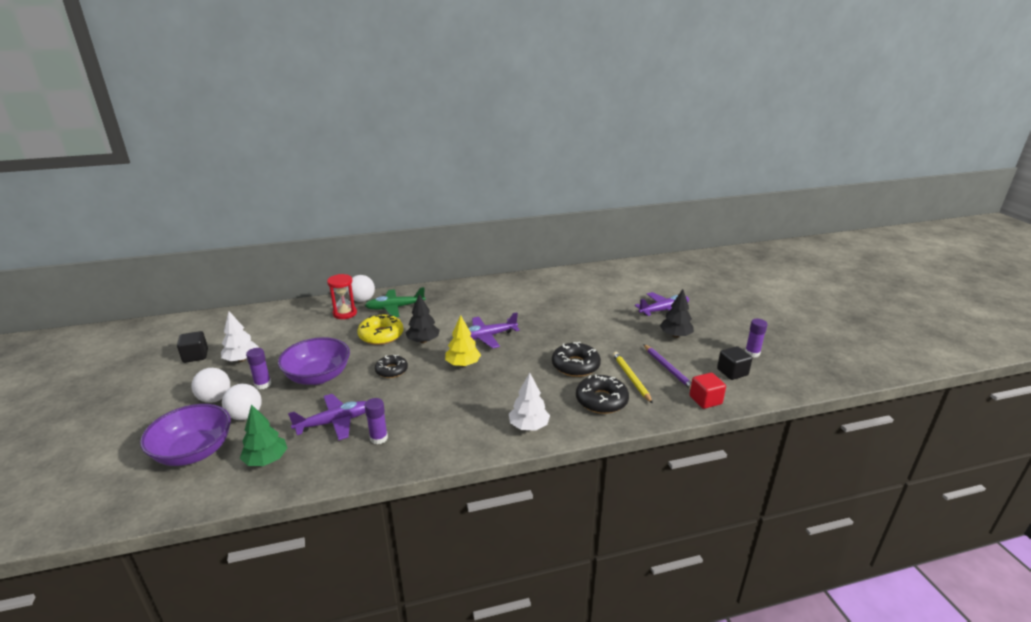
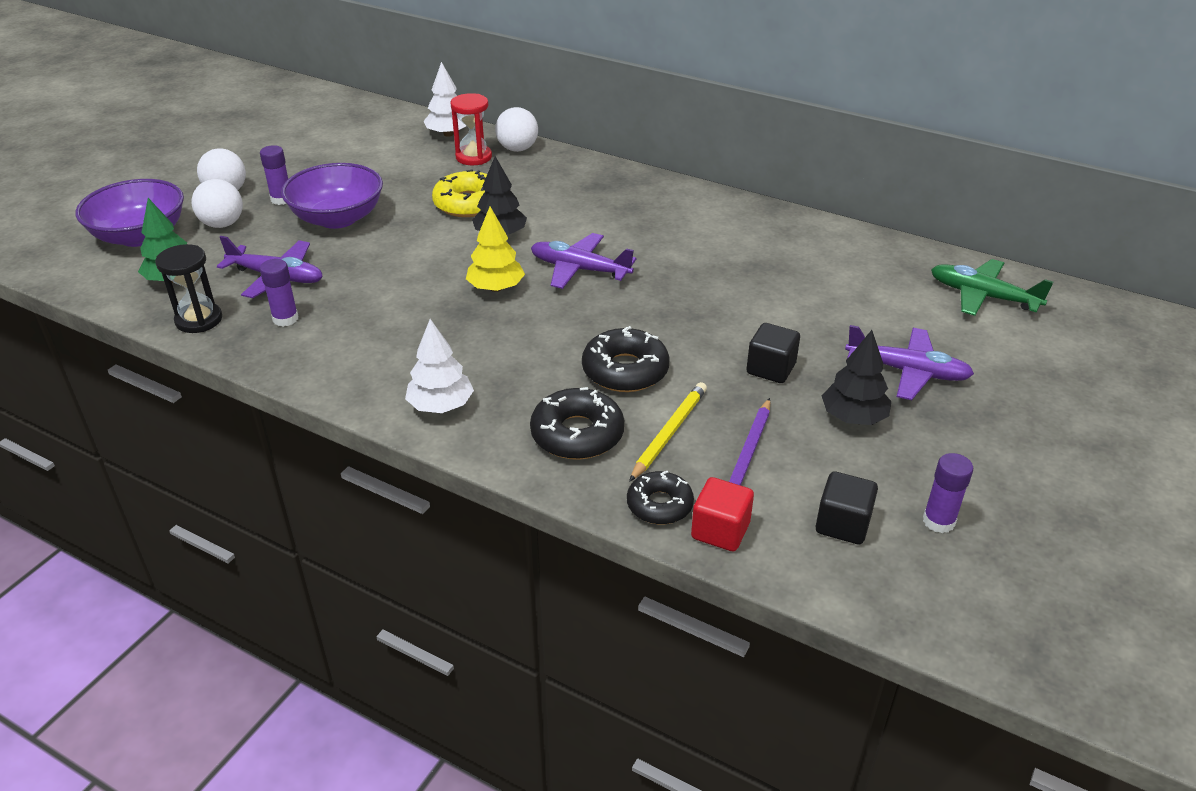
camera: 45 degrees right, 10 degrees up
(195, 356) = (275, 137): black cube -> black cube (771, 369)
(242, 359) = (304, 162): white tree -> white tree (448, 134)
(325, 469) = (199, 320): none -> black hourglass
(391, 370) = (412, 252): black donut -> black donut (659, 505)
(395, 308) = (536, 176): green plane -> green plane (982, 296)

